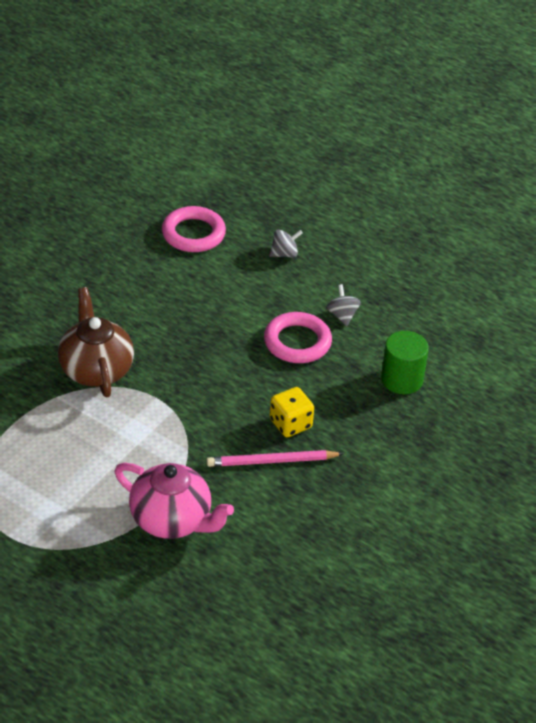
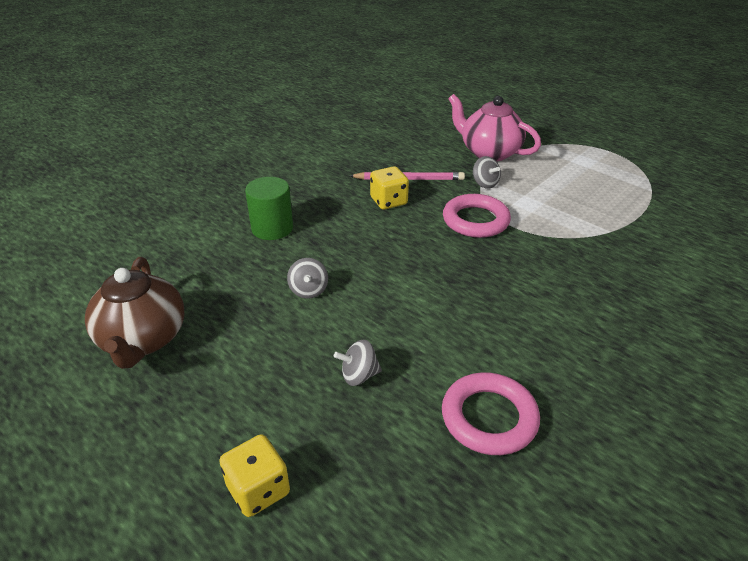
camera: 170 degrees left, 5 degrees down
(96, 369) = (579, 251): brown teapot -> brown teapot (143, 340)
(181, 459) = (485, 184): none -> grey spinning top
(297, 342) = (367, 266): pink ring -> pink ring (475, 220)
(329, 194) = (258, 490): none -> yellow dice

